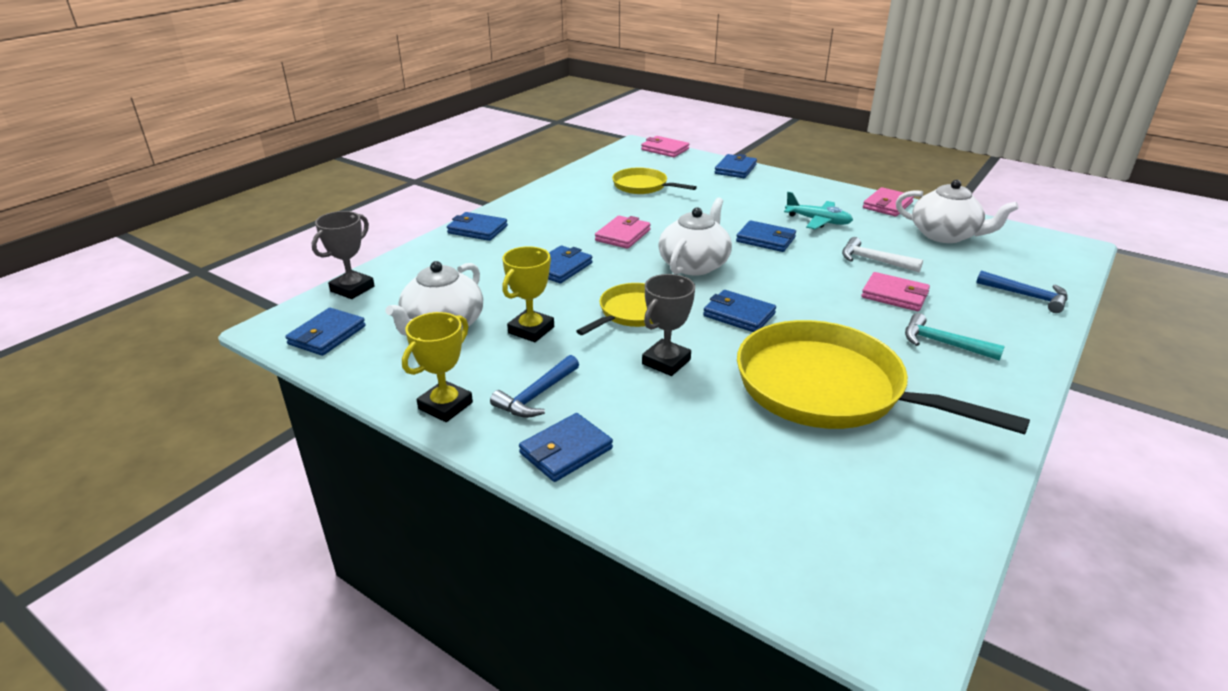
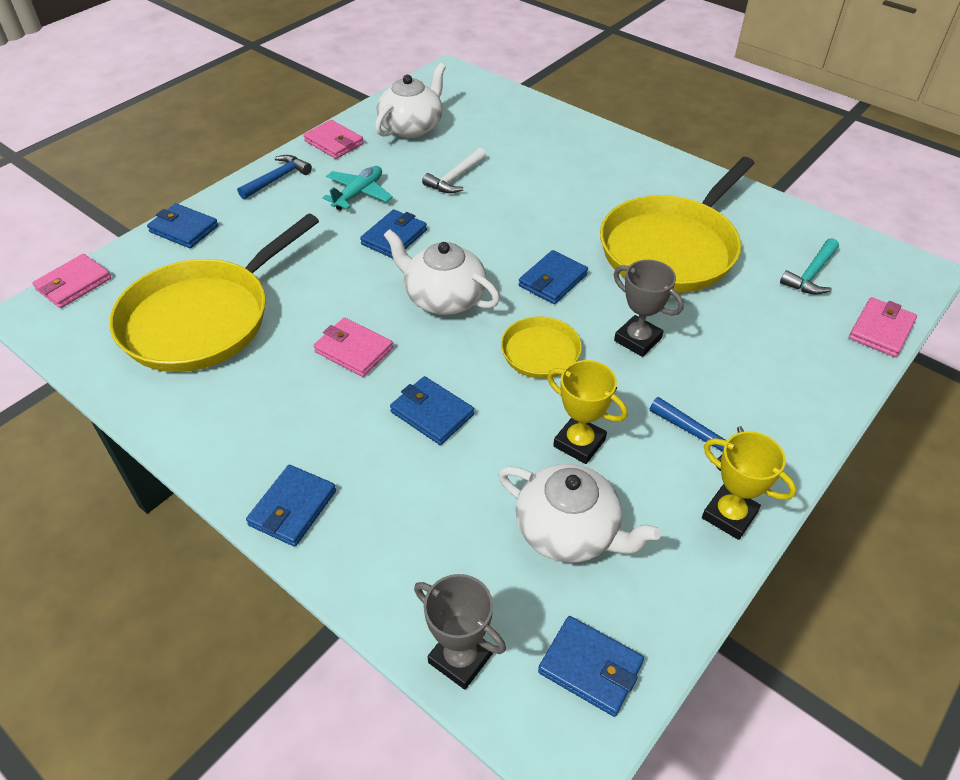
camera: 85 degrees left, 15 degrees up
(566, 451) = (782, 418): blue wallet -> none
(642, 186) = (203, 319): yellow pan -> yellow pan, size x1.92
(894, 295) = (523, 182): pink wallet -> pink wallet (881, 330)
(943, 343) = (602, 176): turquoise hammer -> turquoise hammer (811, 274)
(1027, 296) = (530, 118): blue hammer -> blue hammer (277, 179)

